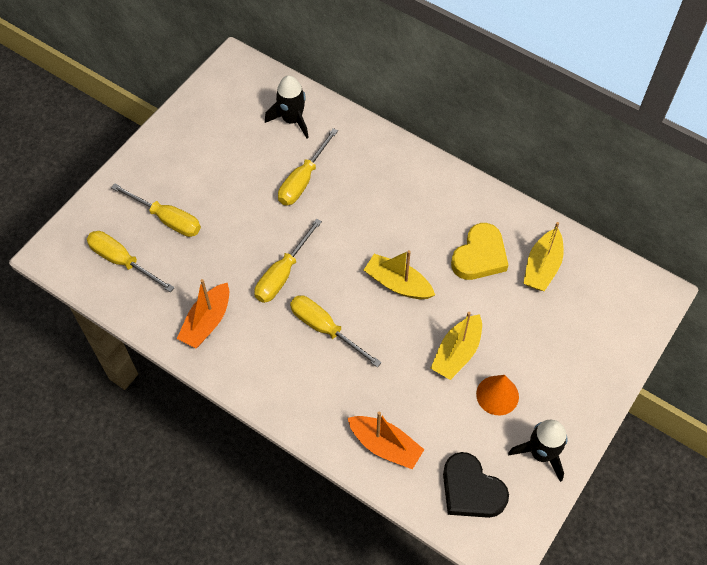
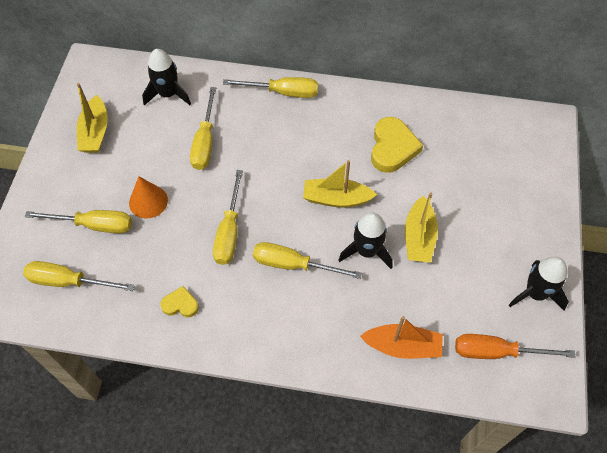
camera: 25 degrees left, 0 degrees up
(207, 322) = (180, 304): orange boat -> yellow heart
(400, 344) = (366, 251): none -> black rocket
(402, 159) = (283, 92): none -> yellow screwdriver
(471, 490) = (496, 352): black heart -> orange screwdriver
(497, 395) = (472, 259): orange cone -> orange cone (148, 201)
(542, 267) = (448, 137): yellow boat -> yellow boat (95, 132)

